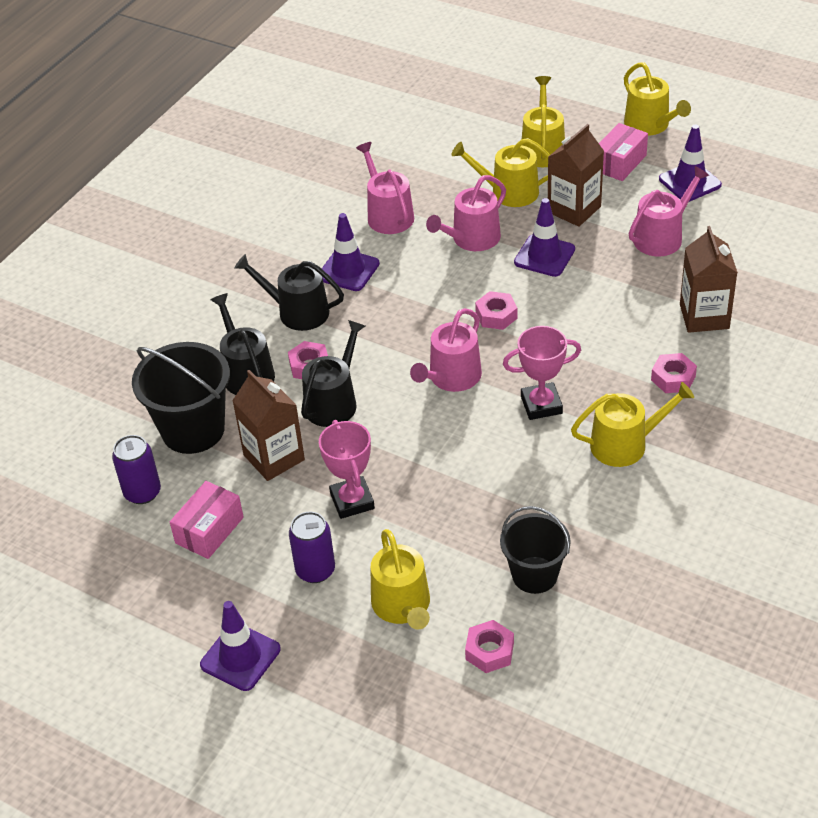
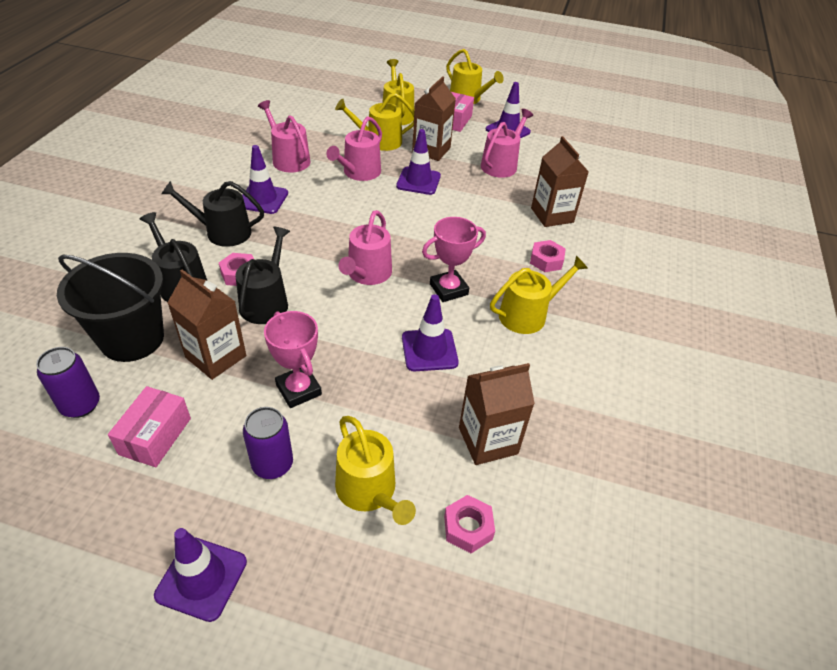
camera: 20 degrees left, 0 degrees up
(496, 315) = (392, 224): pink nut -> none
(499, 474) = (429, 350): none -> purple traffic cone
(534, 575) = (488, 440): black bucket -> brown carton

